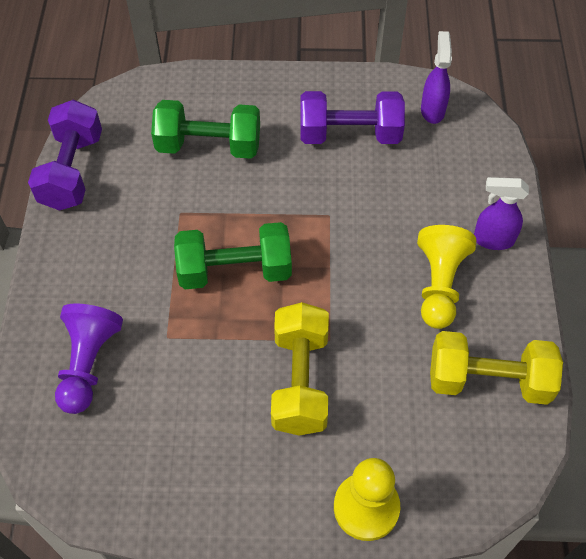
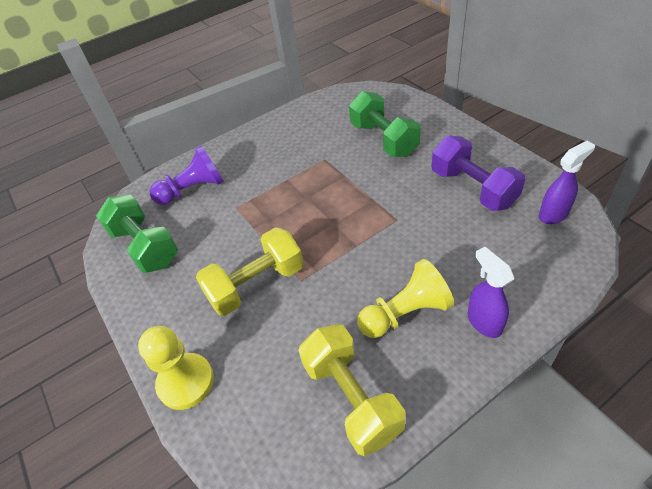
camera: 60 degrees right, 10 degrees down
(72, 171) = (307, 108): purple dumbbell -> none
(235, 270) = (308, 205): green dumbbell -> green dumbbell (145, 247)

